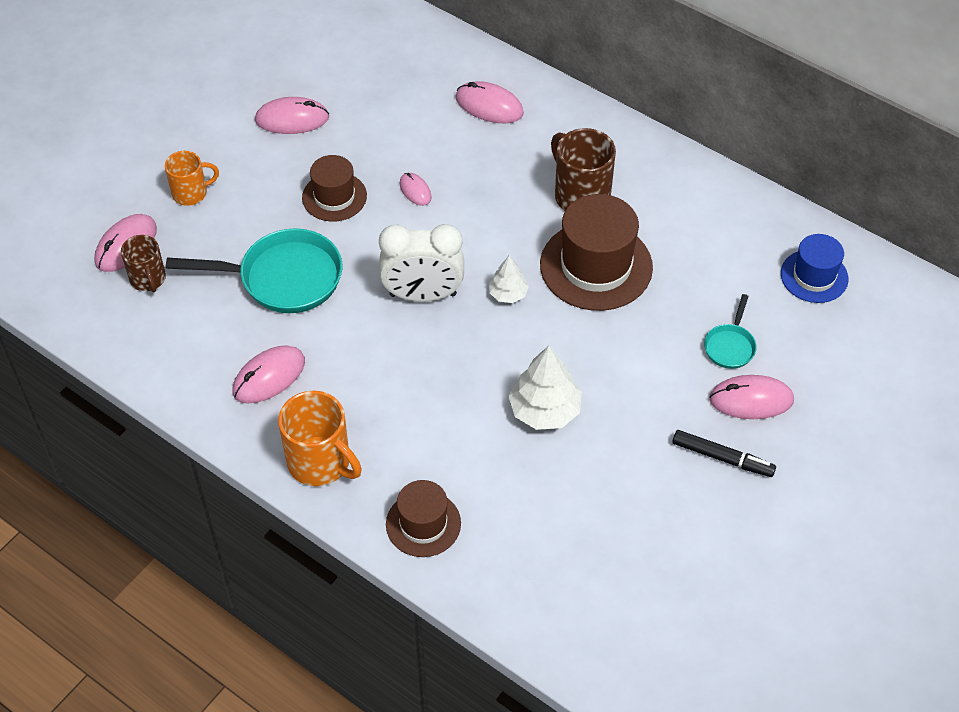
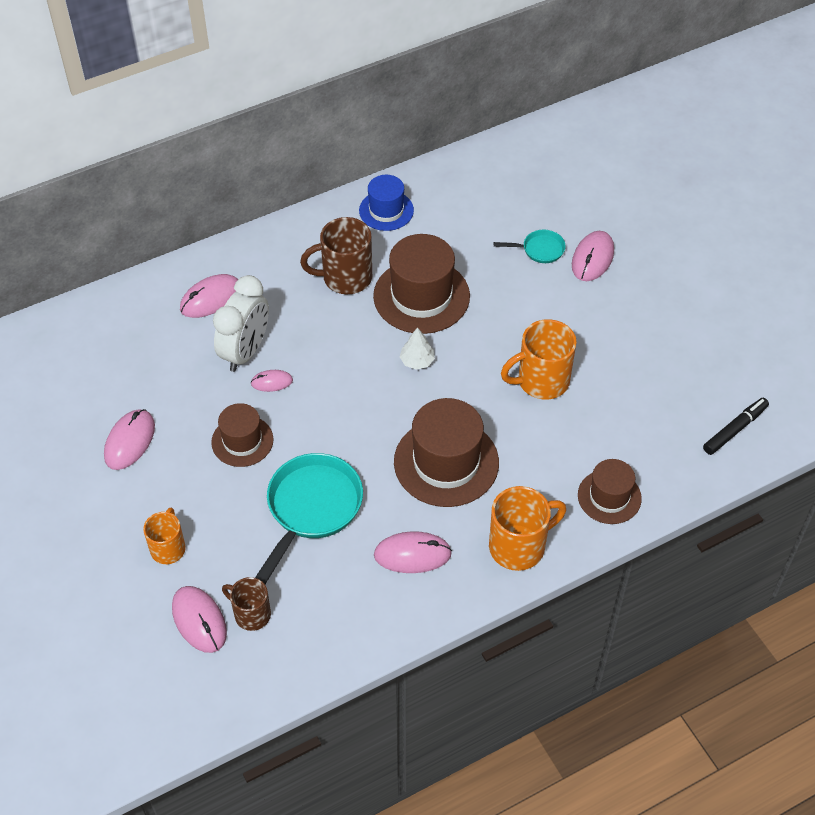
camera: 65 degrees left, 0 degrees up
(148, 279) = (251, 614): brown mug -> brown mug turned 150 degrees counterclockwise
(269, 377) = (412, 554): pink mouse -> pink mouse turned 75 degrees counterclockwise
(393, 364) = (446, 462): none -> brown hat
(423, 295) = (386, 417): white clock -> white clock (245, 351)
(544, 410) = (541, 381): white tree -> orange mug
(722, 458) = (634, 295): black marker -> black marker (735, 429)
(730, 346) = (539, 250): turquoise pan -> turquoise pan turned 45 degrees counterclockwise
(814, 276) = (503, 178): blue hat -> blue hat (386, 210)

